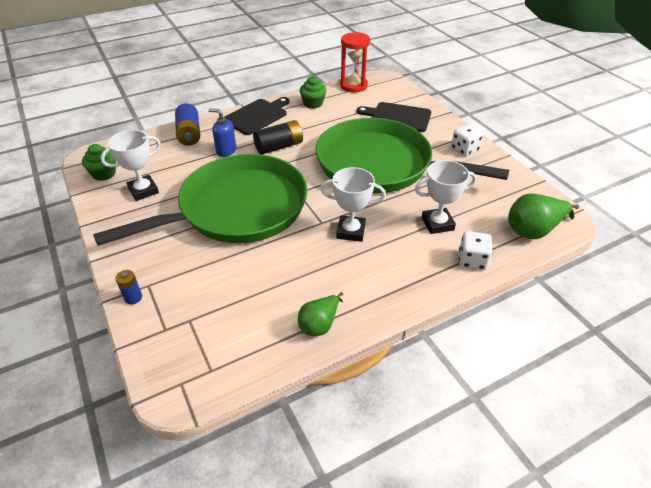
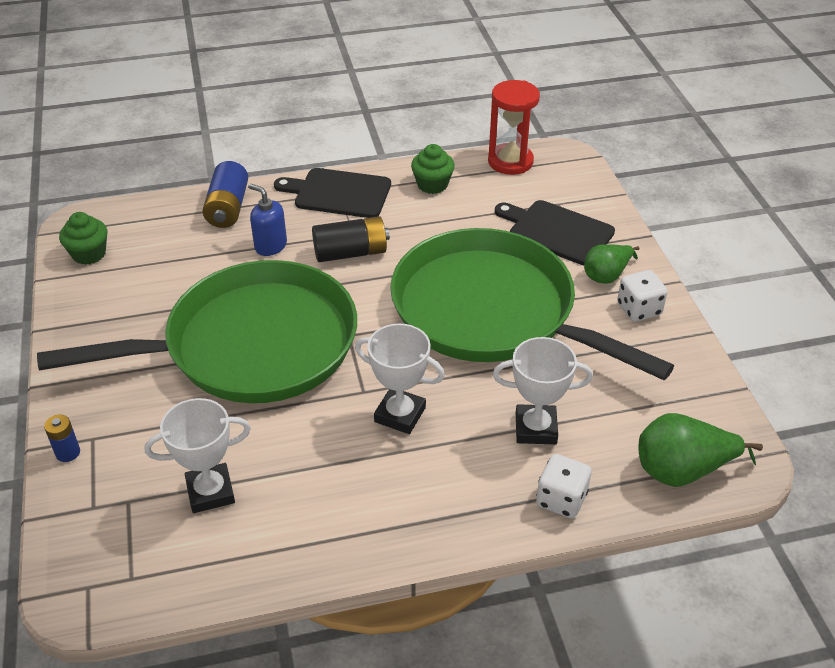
camera: 15 degrees right, 0 degrees up
(143, 191) = (133, 291): white trophy -> white trophy (210, 492)
(257, 116) = (338, 193): black cutting board -> black cutting board turned 135 degrees counterclockwise
(319, 324) = (297, 547): green pear -> green pear (607, 275)

